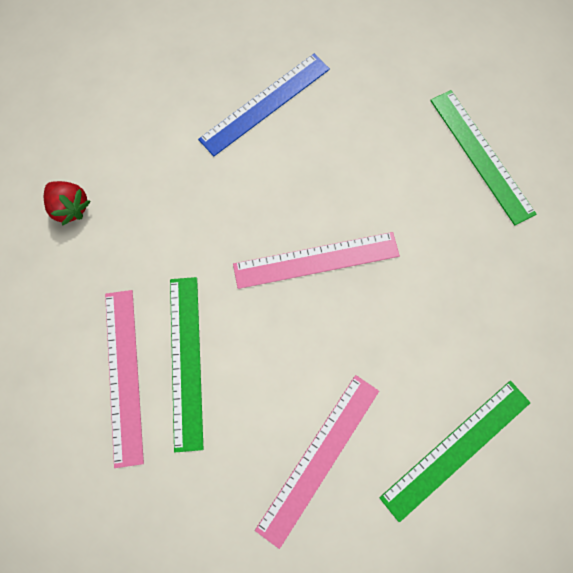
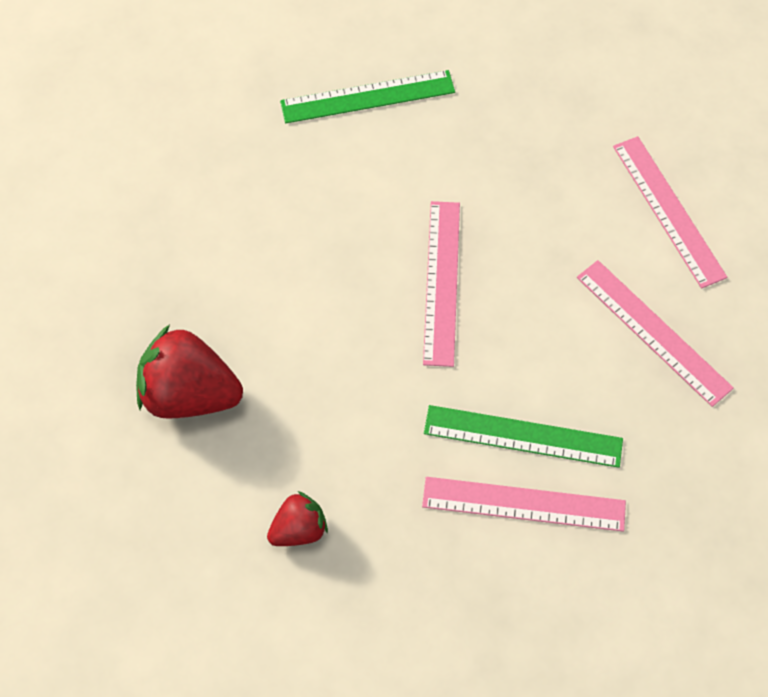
camera: 75 degrees left, 10 degrees down
(166, 102) = (190, 394): none -> red strawberry
(265, 104) = (231, 286): blue ruler -> none
(456, 449) = (668, 210): green ruler -> pink ruler

